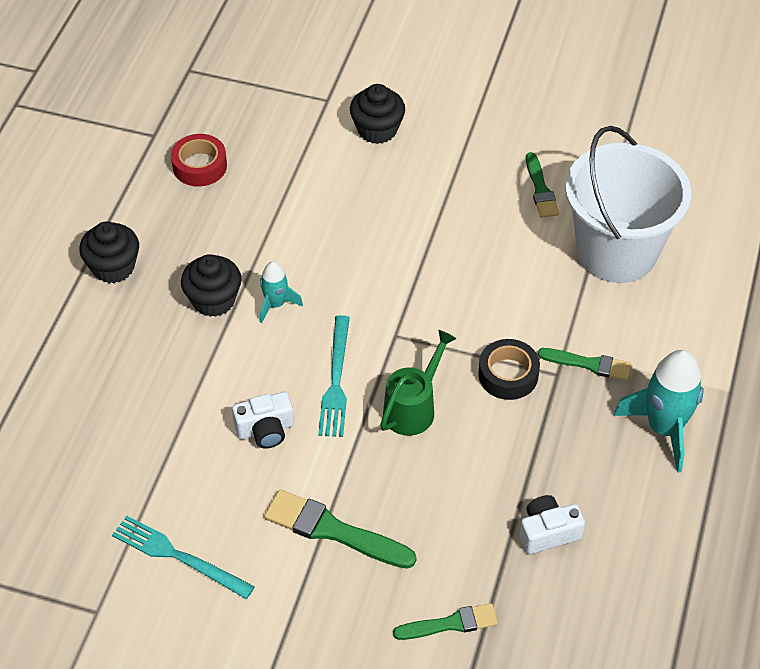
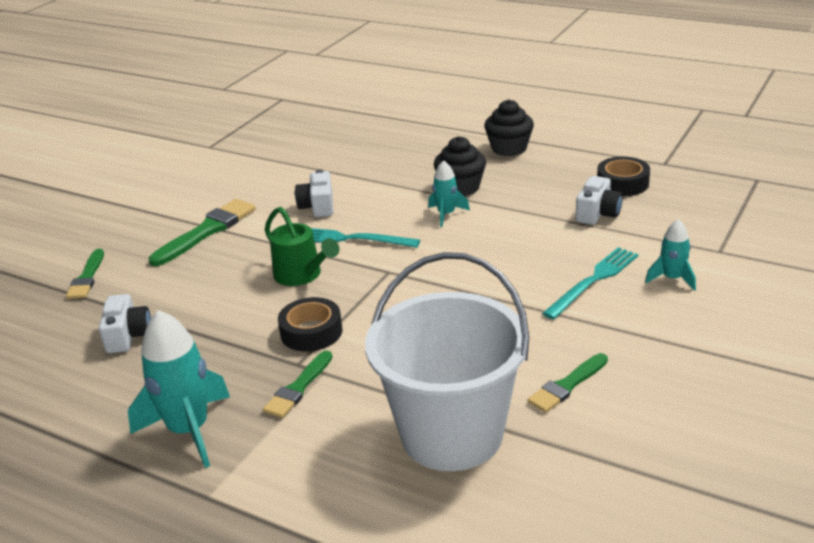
camera: 105 degrees right, 20 degrees down
(178, 556) = (229, 172): turquoise fork -> turquoise fork (593, 281)
(199, 166) = (622, 183): red tape -> black tape
(265, 182) = (598, 213): none -> white camera
(377, 130) = (672, 279): black cupcake -> turquoise rocket
(540, 189) = (567, 385): green brush -> green brush turned 45 degrees counterclockwise

